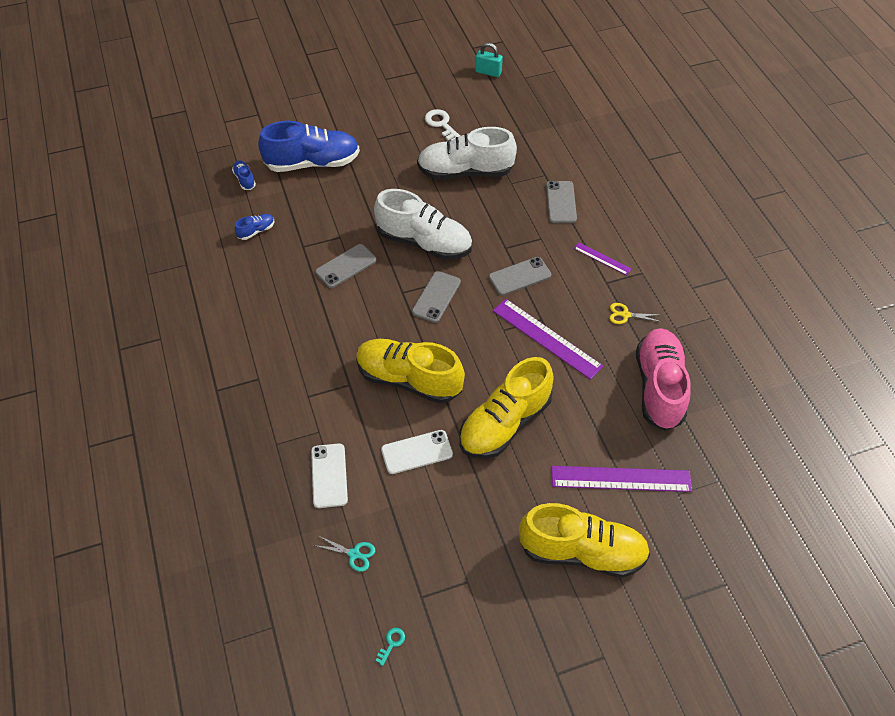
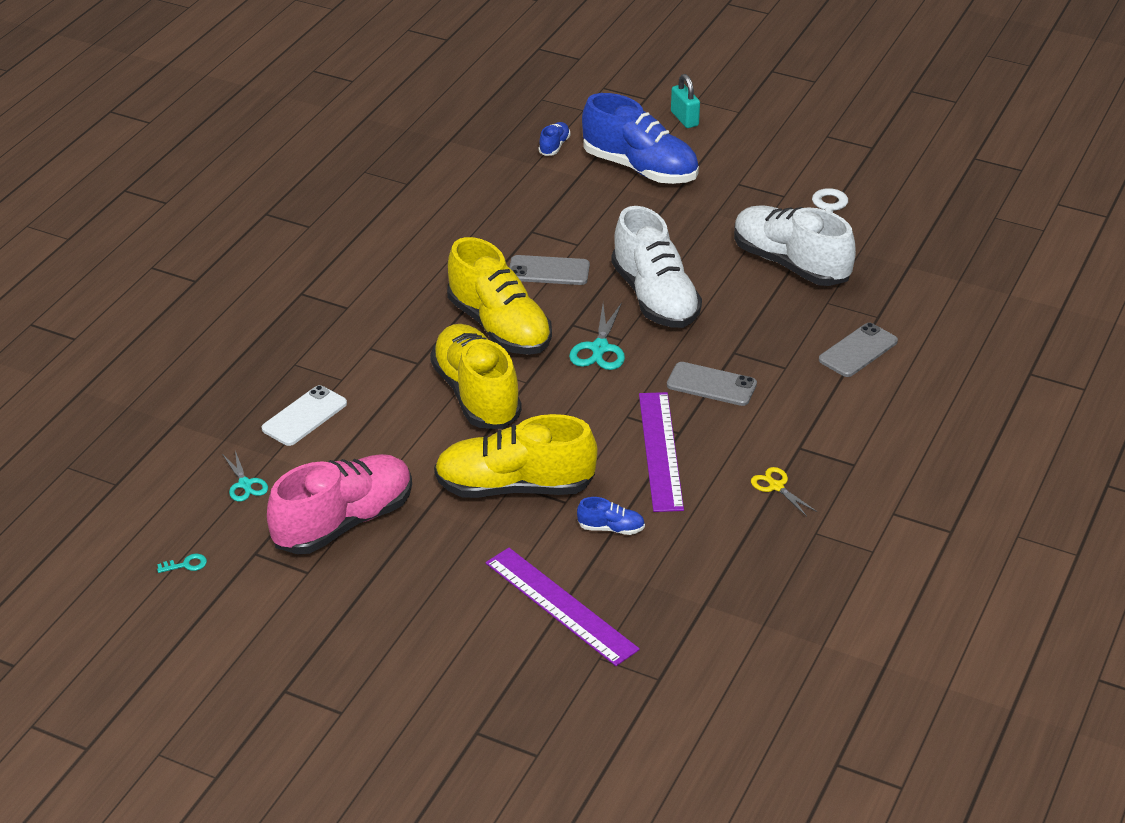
camera: 45 degrees right, 15 degrees down
(256, 231) = (506, 194): blue shoe -> blue shoe (611, 528)
(417, 452) = (402, 452): white phone -> none
(436, 297) = (599, 348): grey phone -> turquoise scissors
(488, 72) = (957, 190): turquoise padlock -> turquoise padlock (684, 119)
(582, 552) = (438, 628): yellow shoe -> yellow shoe (499, 327)
(602, 258) = (827, 425): purple ruler -> none
(659, 387) = (716, 566): pink shoe -> pink shoe (344, 522)

